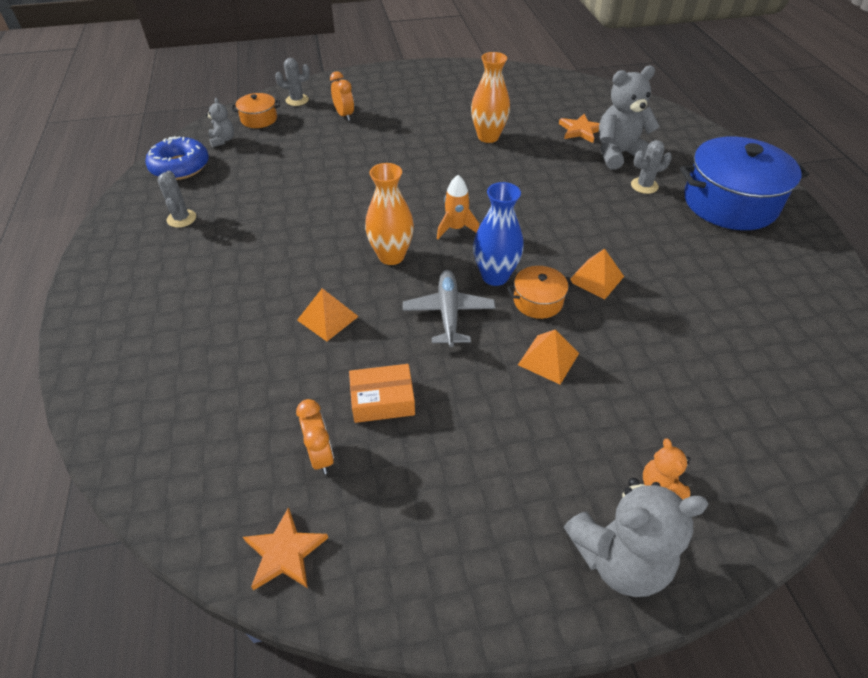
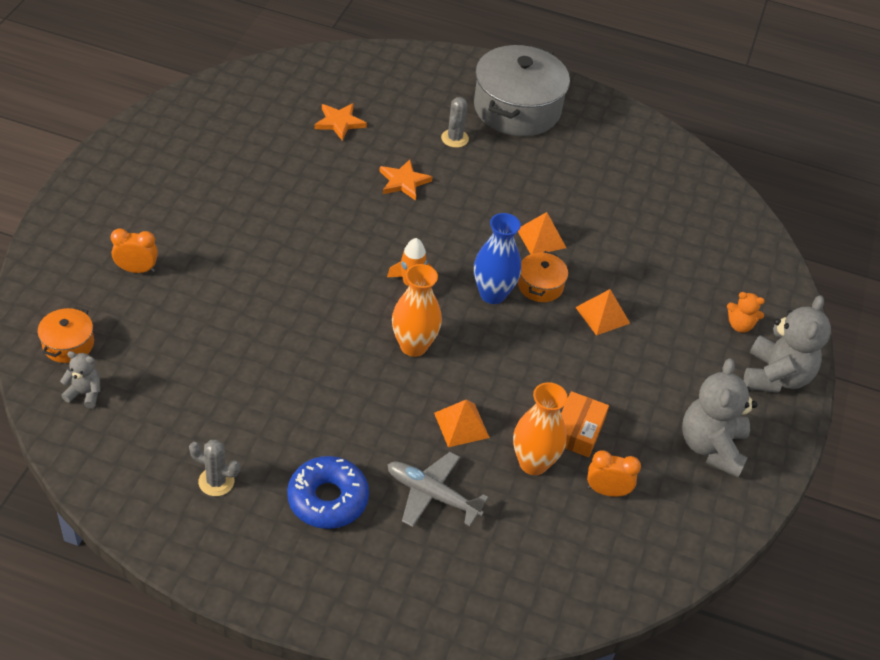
camera: 65 degrees left, 0 degrees up
(180, 167) = (106, 451): blue donut -> blue donut (327, 499)
(285, 552) = (677, 545): orange star -> orange star (403, 182)
(297, 100) = (59, 294): grey cactus -> none
(448, 313) = (513, 345): grey plane -> grey plane (432, 495)
(488, 137) = (289, 187): orange vase -> orange vase (533, 463)
(619, 154) = (398, 123): grey teddy bear -> grey teddy bear (711, 447)
(729, 203) = (517, 109): blue pot -> grey pot

